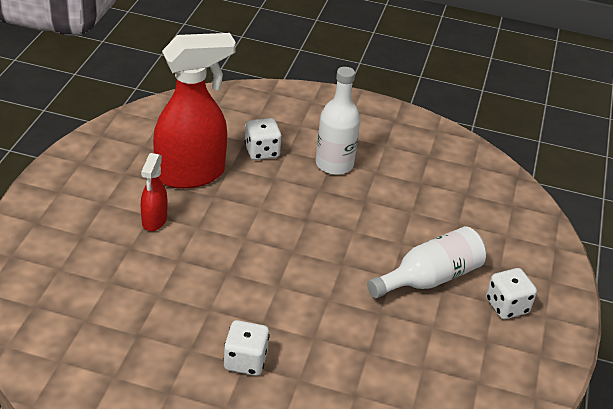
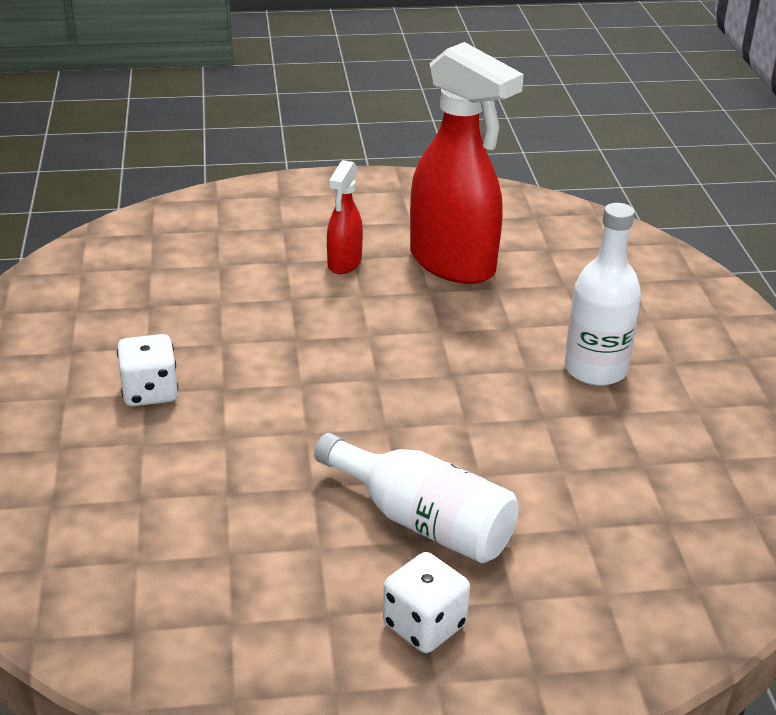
camera: 70 degrees right, 5 degrees down
(154, 221) = (344, 263): red spray bottle -> red spray bottle turned 60 degrees counterclockwise
(262, 151) = (556, 302): white dice -> none

